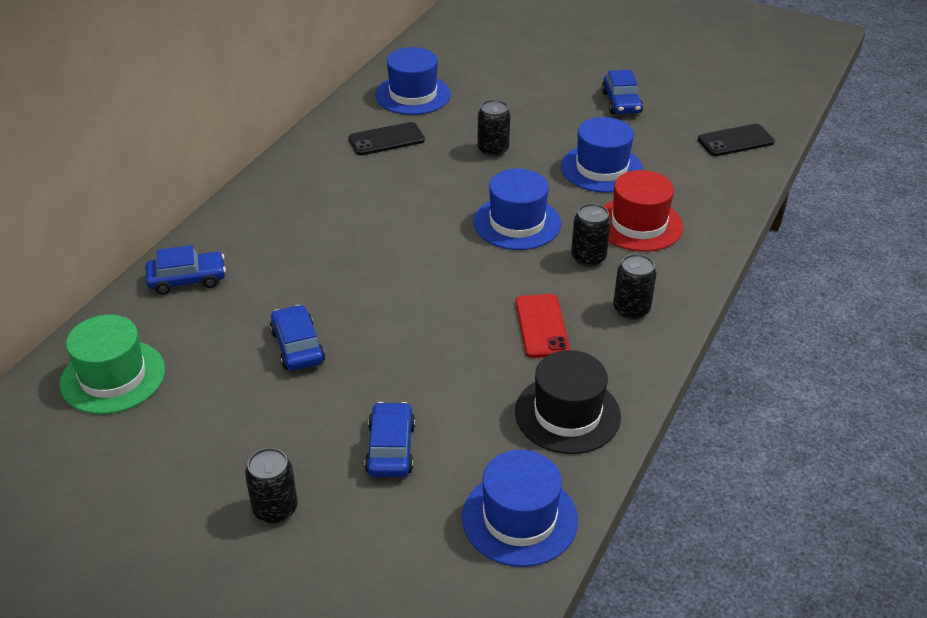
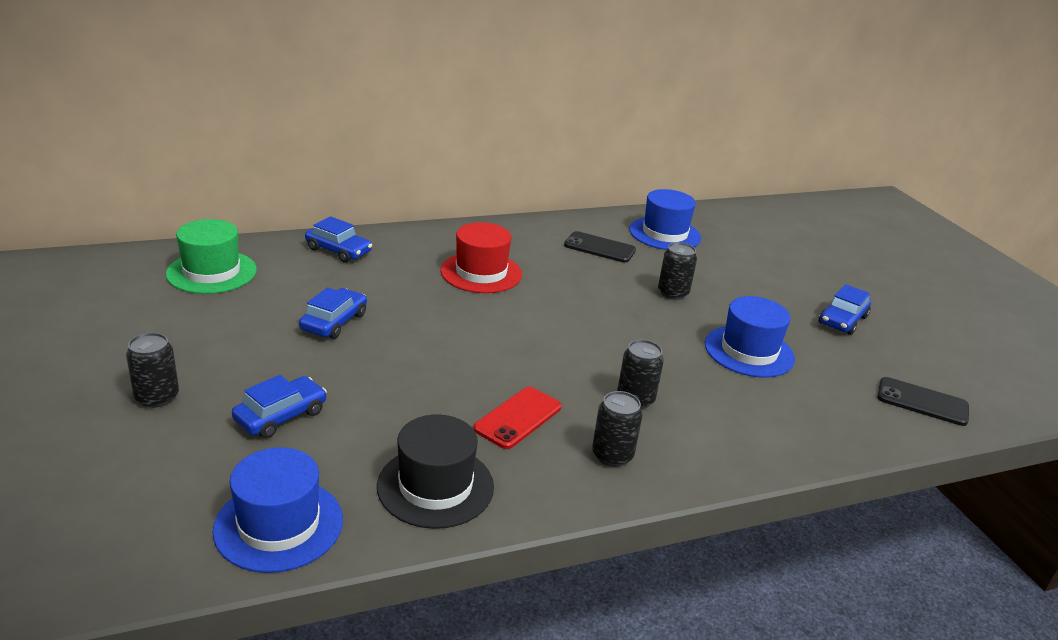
camera: 40 degrees right, 10 degrees down
(517, 223) = (614, 345): blue hat -> none
(639, 224) = (720, 404): red hat -> red hat (481, 272)

